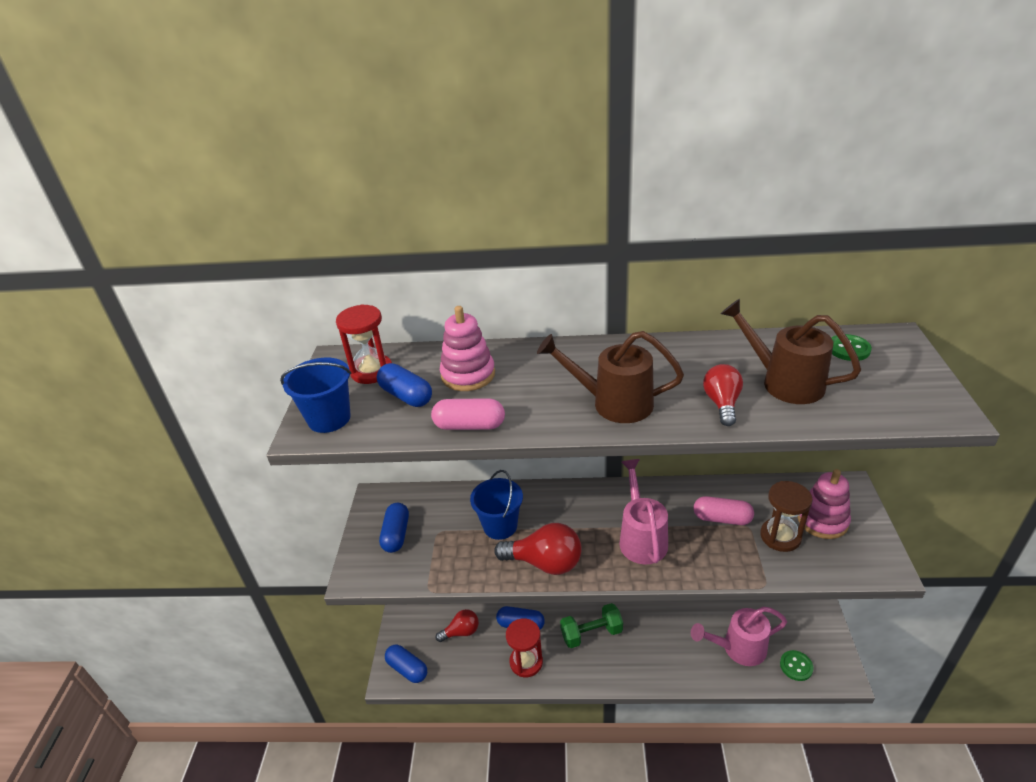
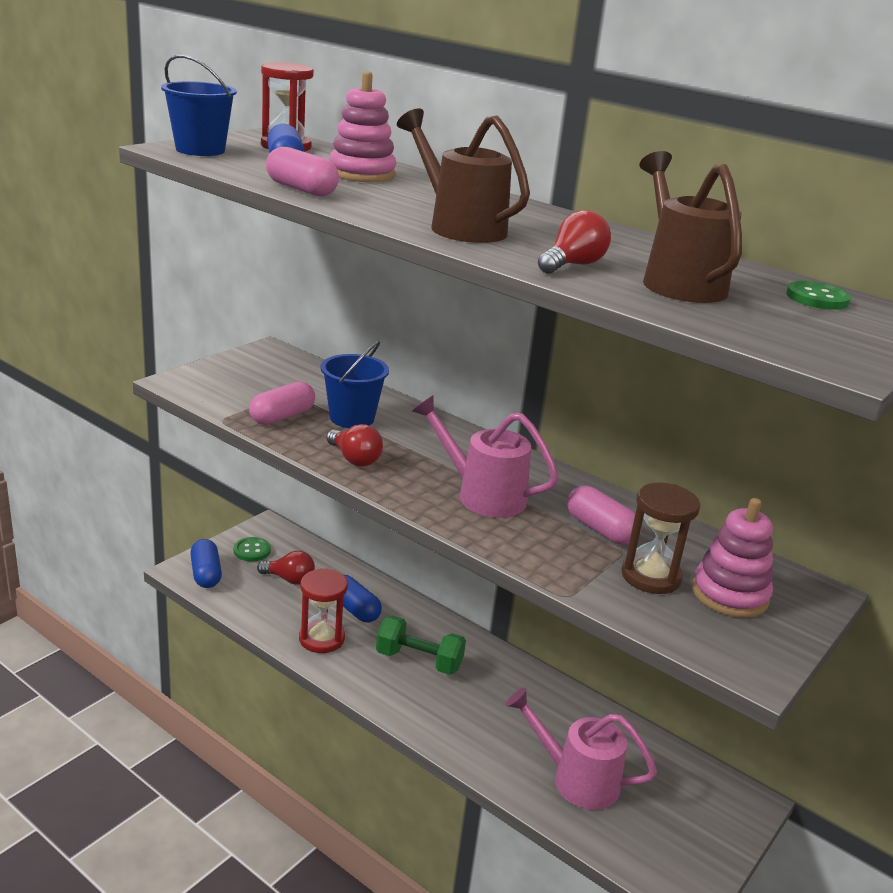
camera: 30 degrees right, 10 degrees down
(396, 534) = (250, 377): blue capsule -> none
(460, 557) = (282, 416): none -> pink capsule
(545, 563) = (354, 459): red light bulb -> red light bulb, size x0.63
(641, 538) = (482, 495): pink watering can -> pink watering can turned 90 degrees counterclockwise
(796, 666) = (631, 842): green button -> green button (252, 551)

